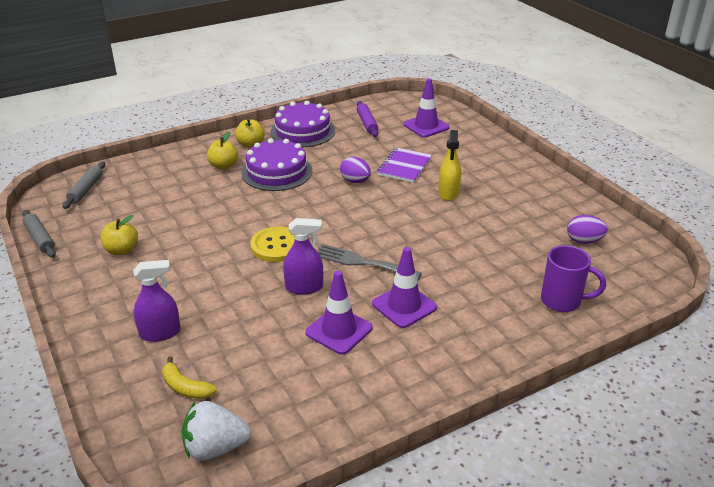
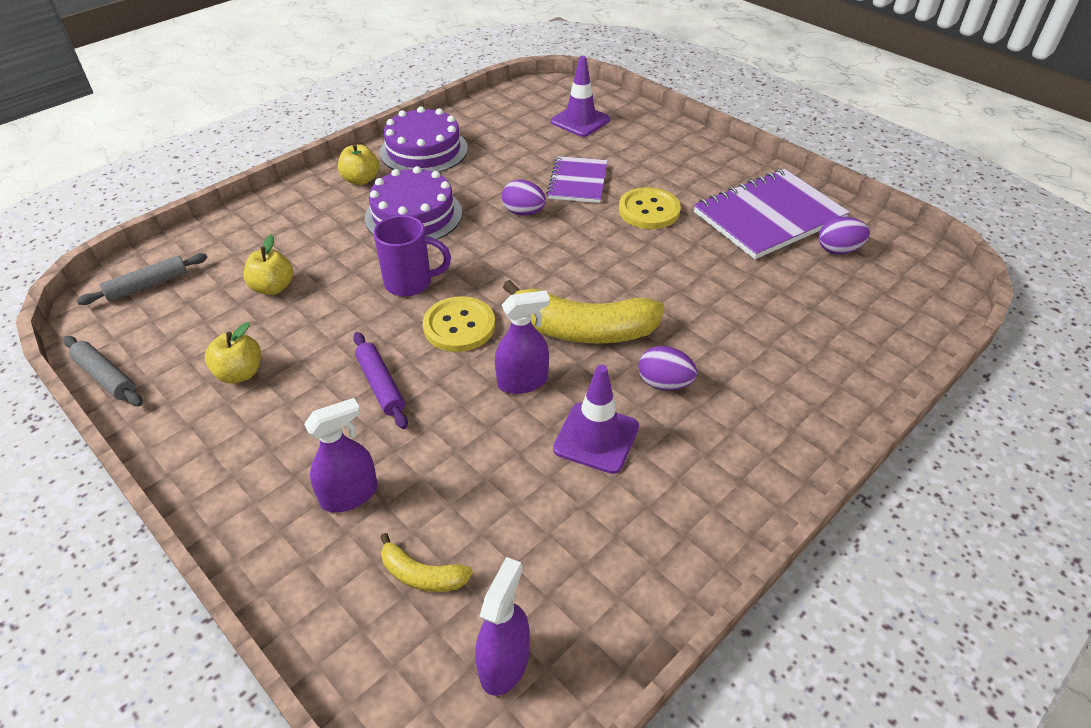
camera: 15 degrees left, 10 degrees up
(86, 189) = (147, 285): grey rolling pin -> grey rolling pin turned 60 degrees clockwise
(215, 448) = (504, 663): white strawberry -> purple spray bottle
(223, 166) = (336, 217): yellow apple -> yellow apple (273, 287)
(362, 262) = (583, 329): grey fork -> yellow banana
(367, 123) = (503, 127): purple rolling pin -> purple rolling pin (380, 385)
(404, 306) = (664, 383): purple traffic cone -> purple egg
(448, 193) = (649, 210): yellow spray bottle -> yellow button
(540, 210) = (768, 216): none -> purple notebook
(562, 301) = (851, 338): purple mug -> purple mug (410, 283)

